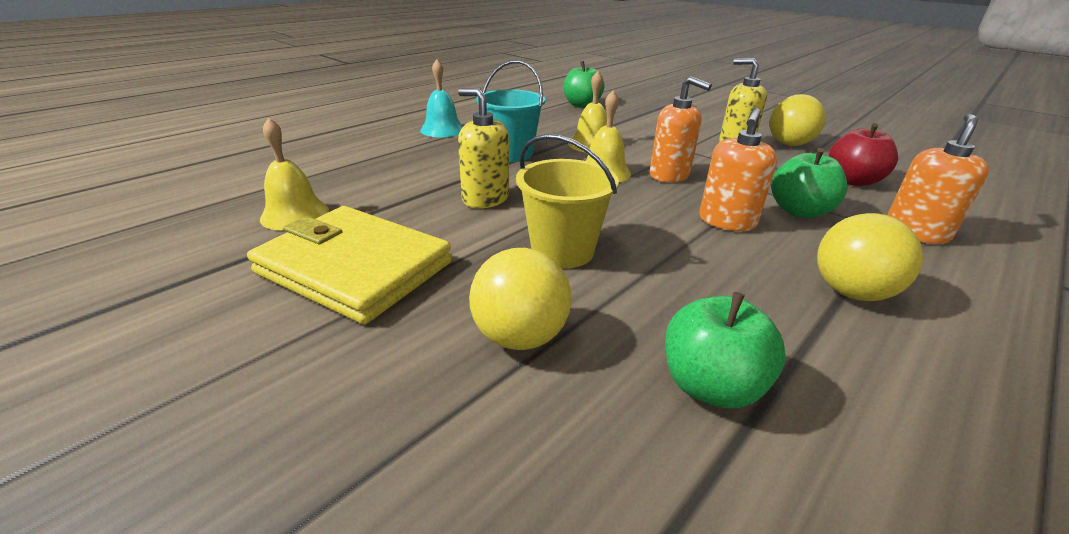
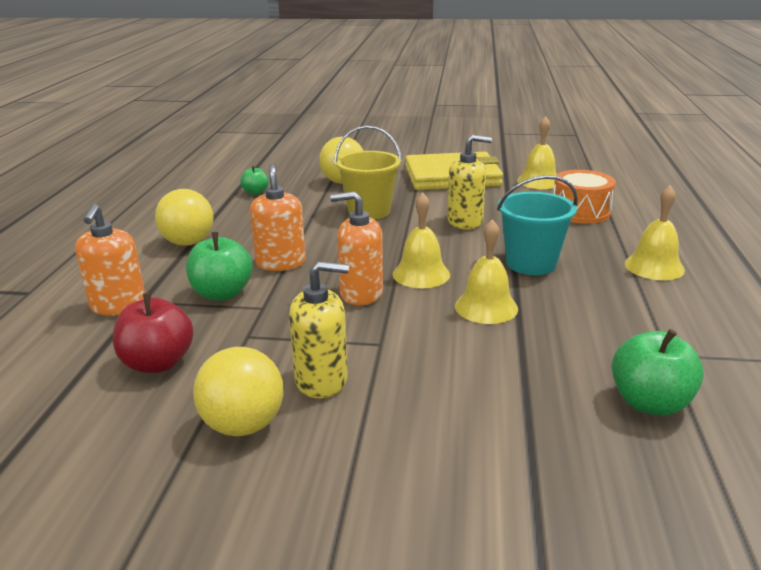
camera: 145 degrees right, 5 degrees down
(371, 170) = (580, 212): none -> orange drum
(442, 130) = (654, 266): turquoise bell -> yellow bell
(710, 386) = (255, 192): green apple -> green apple, size x0.58

